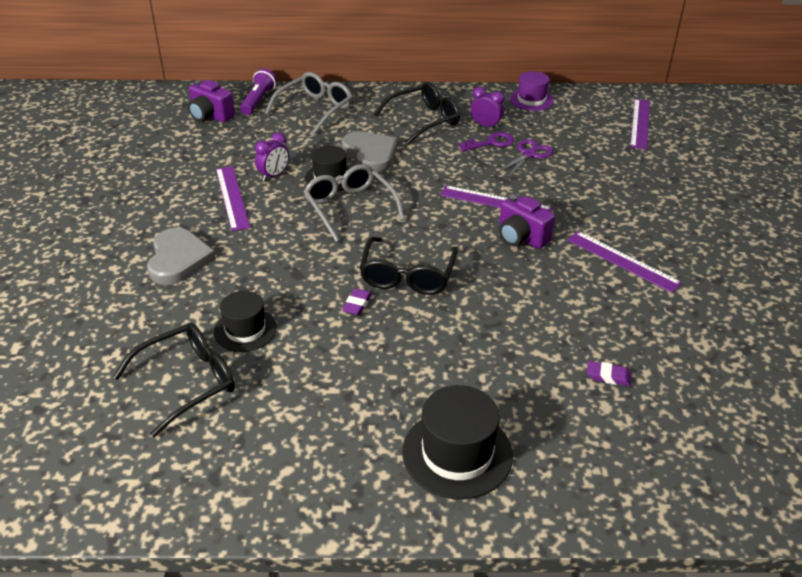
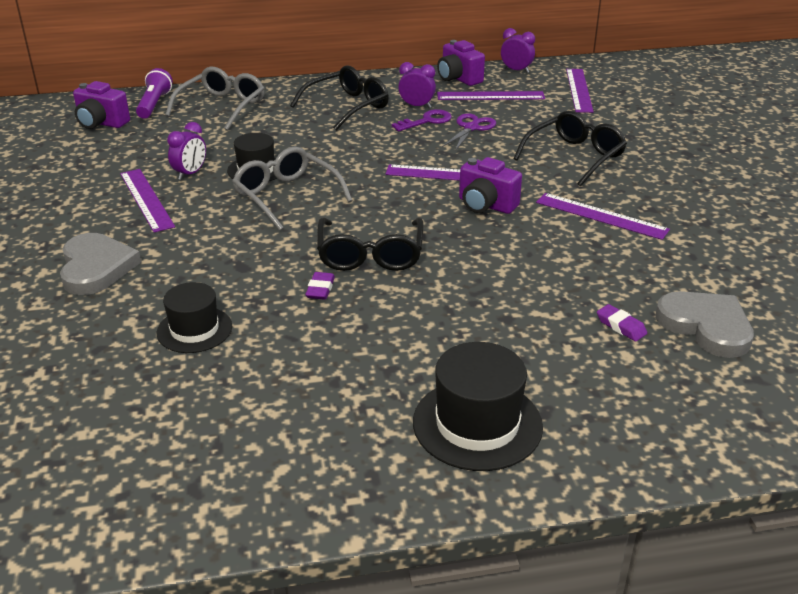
camera: 10 degrees left, 5 degrees down
(187, 382) = (137, 392): black glasses -> black glasses (574, 157)
(370, 154) = (296, 143): grey heart -> grey heart (706, 326)
(531, 100) = (458, 79): purple hat -> purple camera
(556, 121) = (490, 96): none -> purple ruler
(587, 96) = (516, 70): none -> purple clock
(608, 376) = (621, 326): purple eraser -> purple eraser turned 45 degrees clockwise

